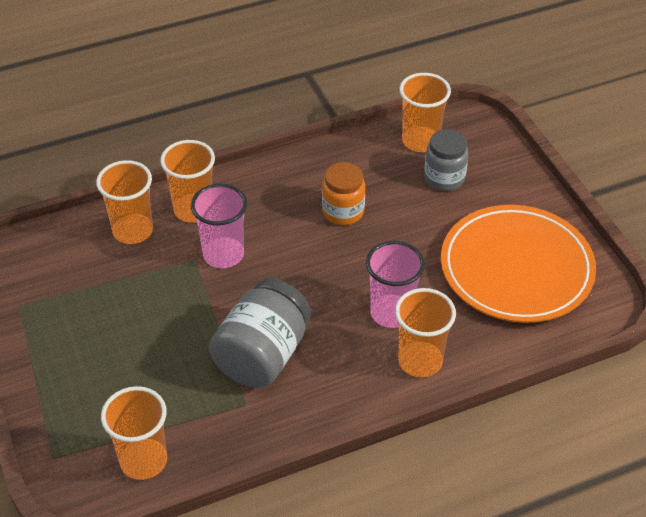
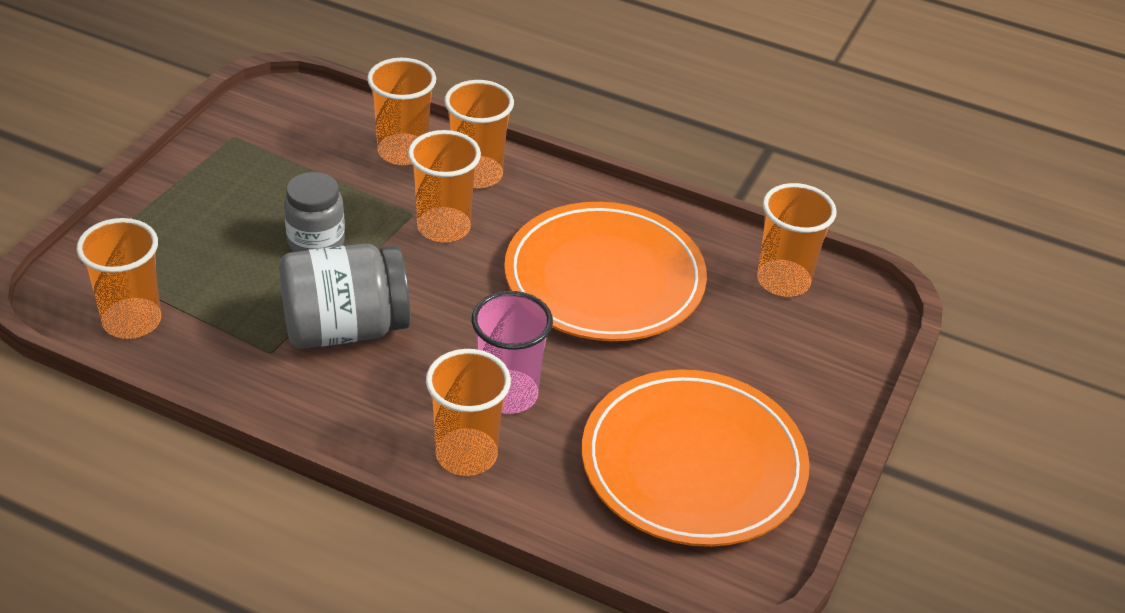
camera: 45 degrees right, 5 degrees down
(223, 254) = (443, 227): pink cup -> orange cup
(343, 212) = (604, 279): orange jar -> orange plate
(444, 178) = (753, 330): grey jar -> grey jar (316, 242)

